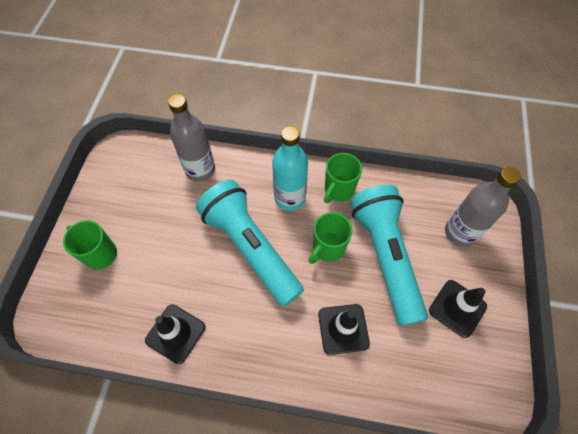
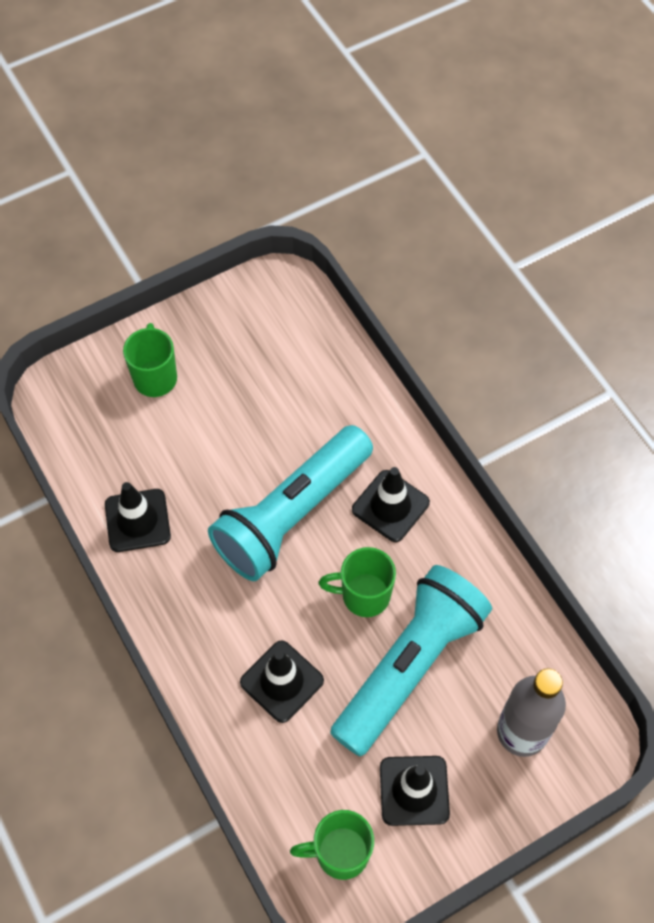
camera: 50 degrees right, 0 degrees up
(200, 170) = (338, 384): grey bottle -> none
(250, 247) = (291, 514): turquoise flashlight -> turquoise flashlight turned 150 degrees counterclockwise
(290, 198) = (390, 506): turquoise bottle -> black traffic cone
(338, 190) = (451, 551): green mug -> green mug (340, 853)

